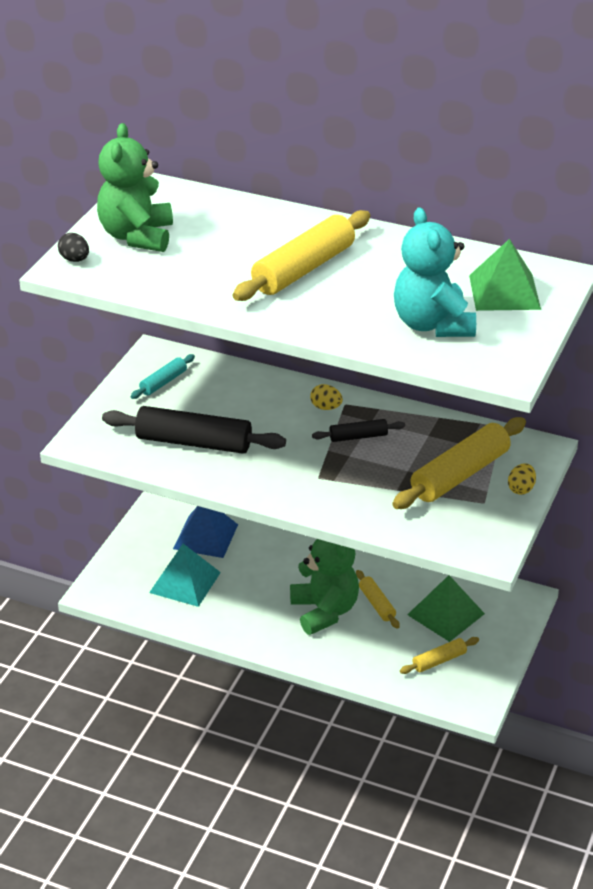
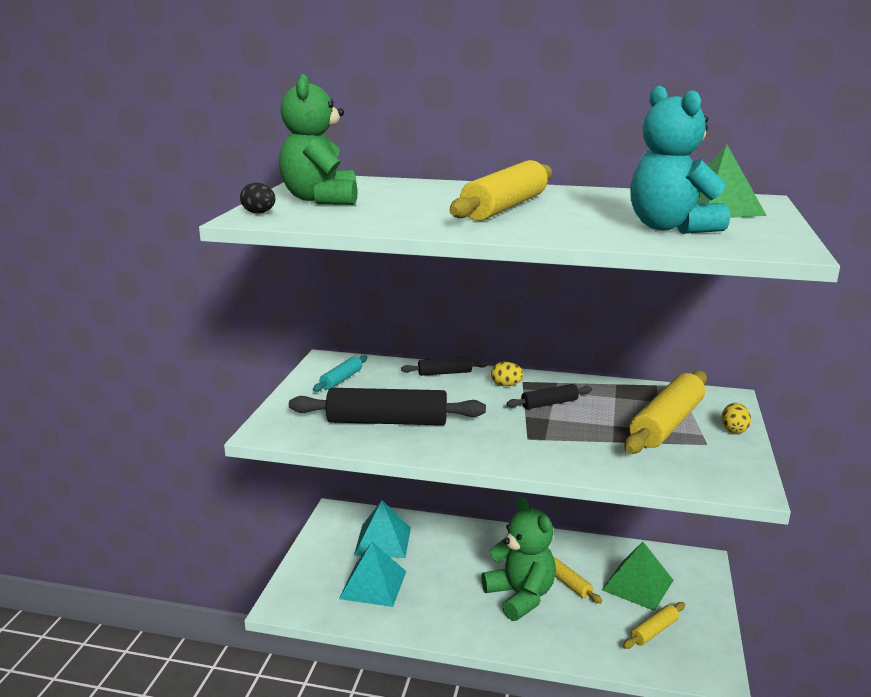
camera: 10 degrees left, 15 degrees down
(205, 536) = (383, 541): blue pyramid -> turquoise pyramid
(269, 384) = (444, 373): none -> black rolling pin

